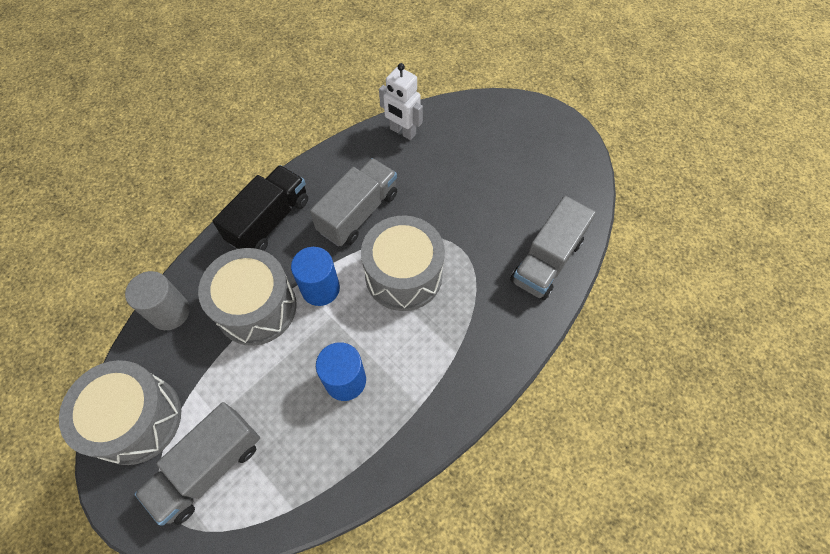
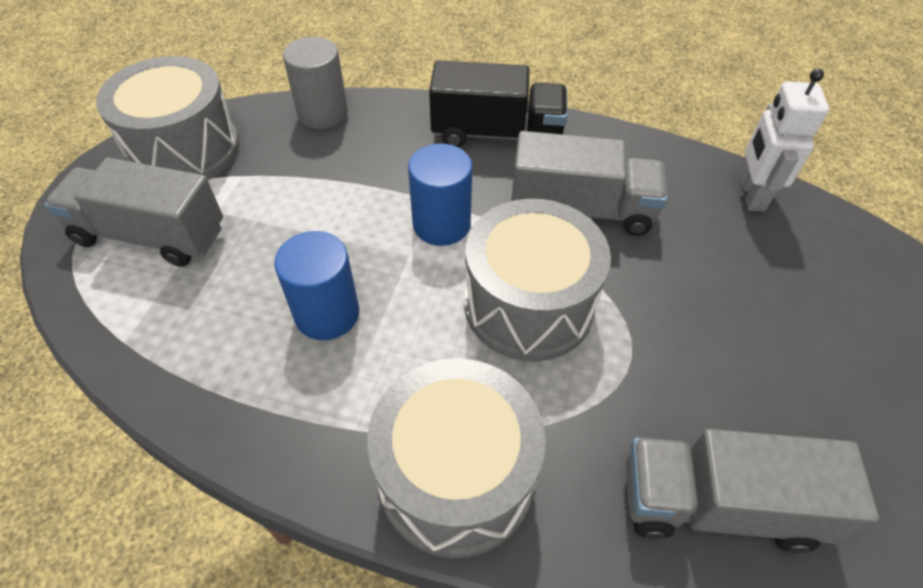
camera: 60 degrees right, 10 degrees down
(256, 307) = (374, 178): grey drum -> grey drum (456, 476)

